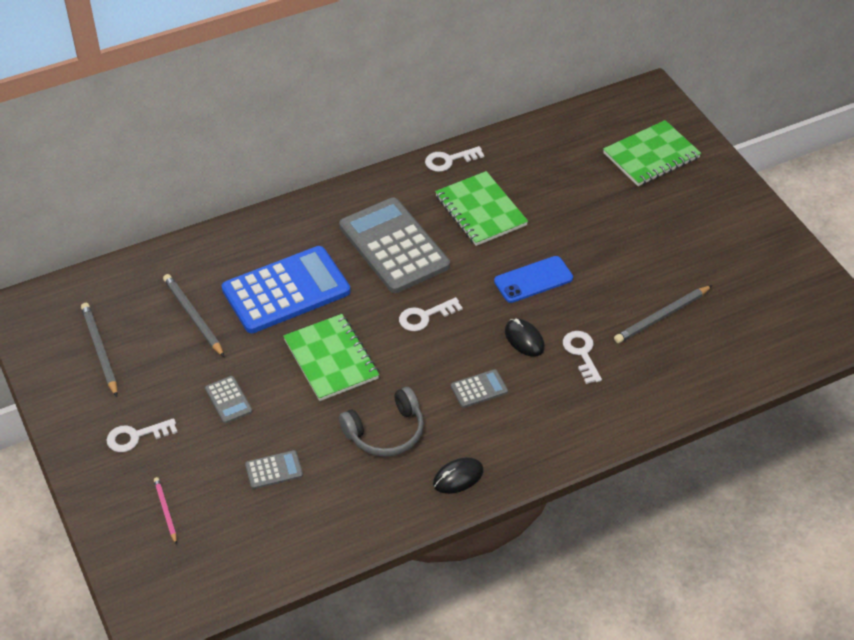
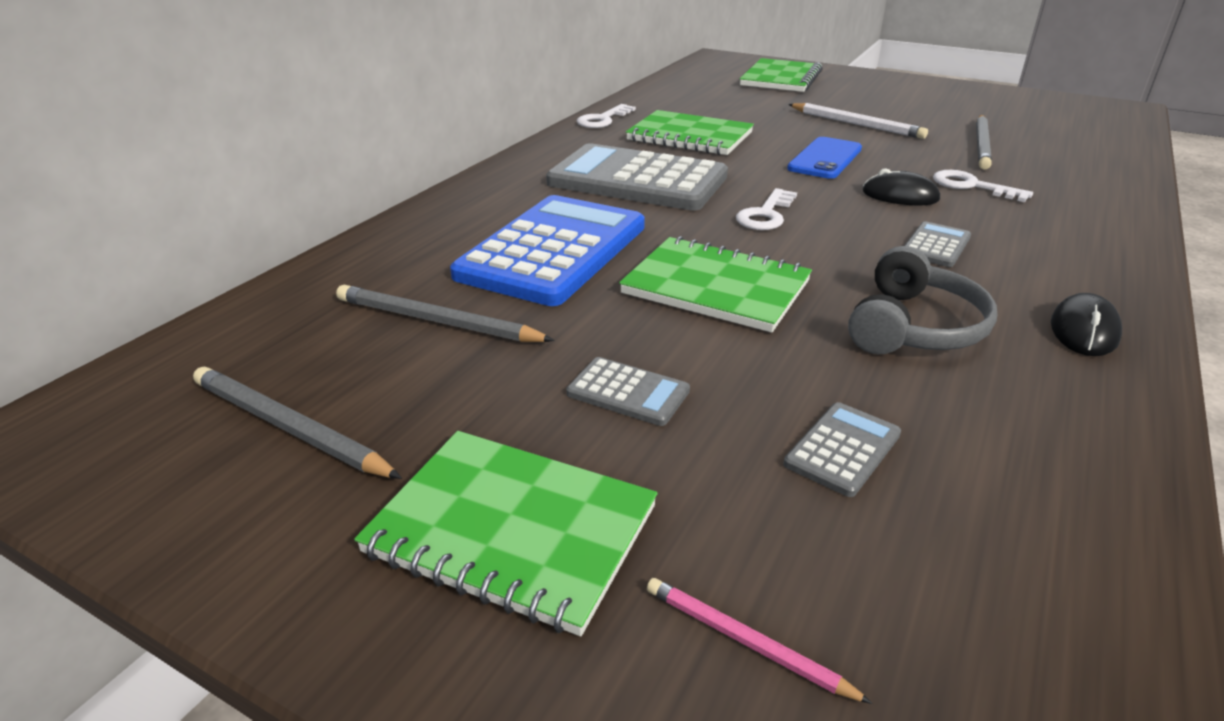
camera: 35 degrees left, 15 degrees down
(136, 436) = (512, 530): white key -> green notebook
(614, 249) = (856, 124): none -> white pencil

